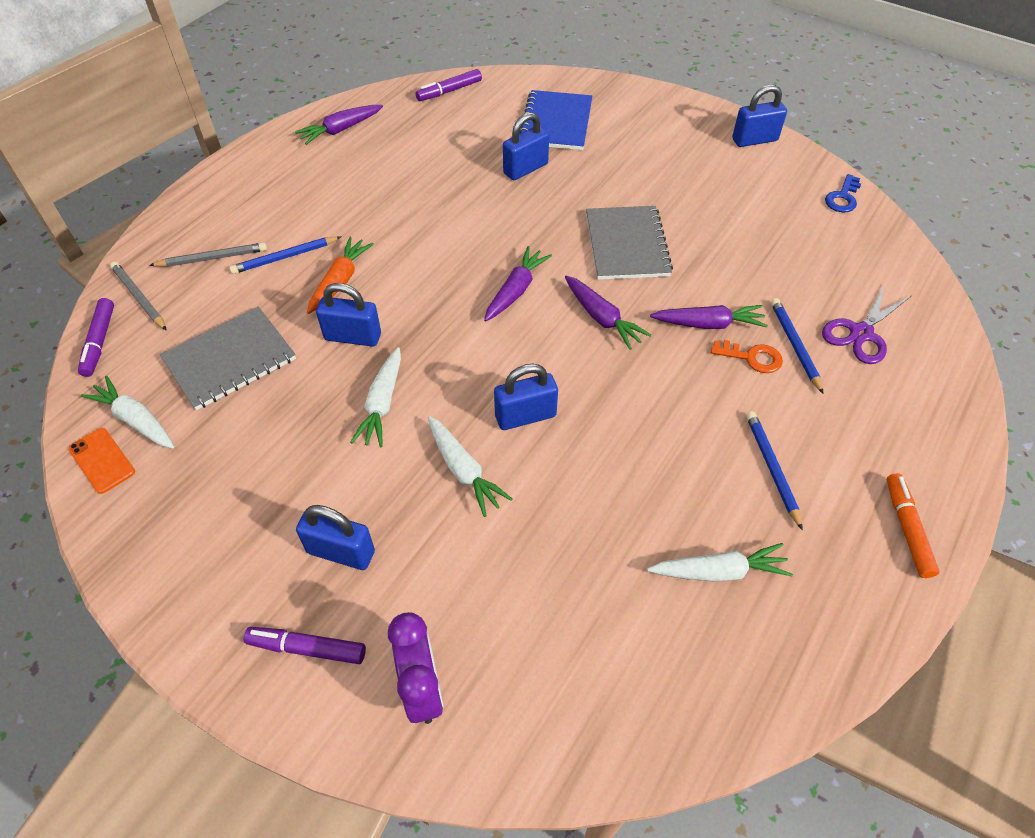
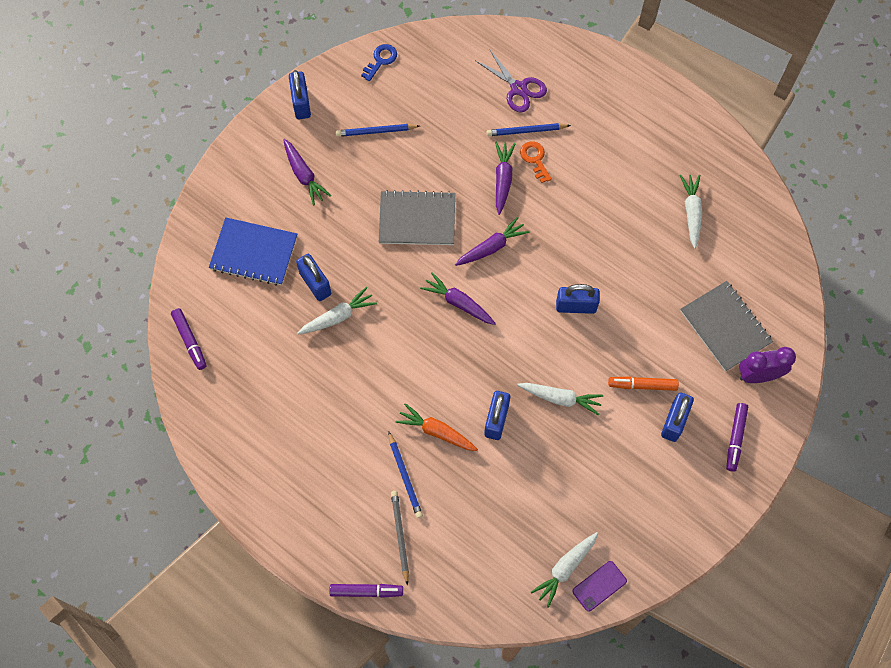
camera: 85 degrees left, 15 degrees up
(99, 342) = (487, 611): purple marker -> purple marker (366, 591)
(102, 460) = (599, 586): orange phone -> purple phone
(139, 298) = (441, 589): grey pencil -> none
(230, 360) = (512, 508): grey notebook -> grey notebook (725, 327)
(341, 130) = (236, 438): purple carrot -> purple carrot (304, 175)
(463, 470) = (617, 347): white carrot -> white carrot (337, 317)
(525, 416) = (576, 306): blue padlock -> blue padlock turned 75 degrees counterclockwise
(752, 357) = (535, 159): orange key -> orange key turned 45 degrees counterclockwise
(771, 468) = (623, 168): blue pencil -> blue pencil (376, 131)
(843, 198) = (381, 60): blue key -> blue key turned 90 degrees counterclockwise
(907, 529) = (667, 109): orange marker -> orange marker (642, 385)

